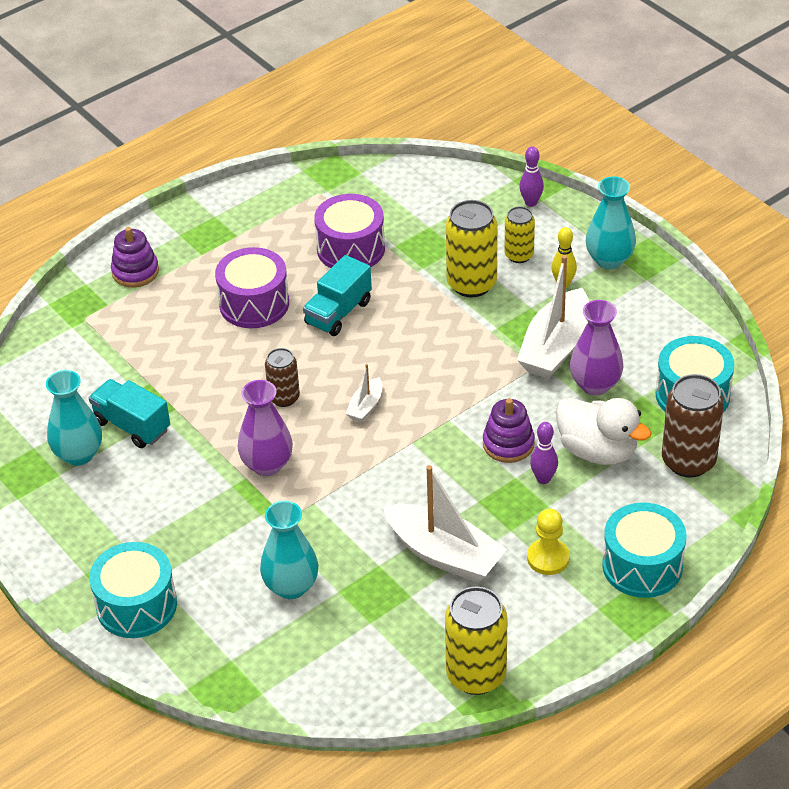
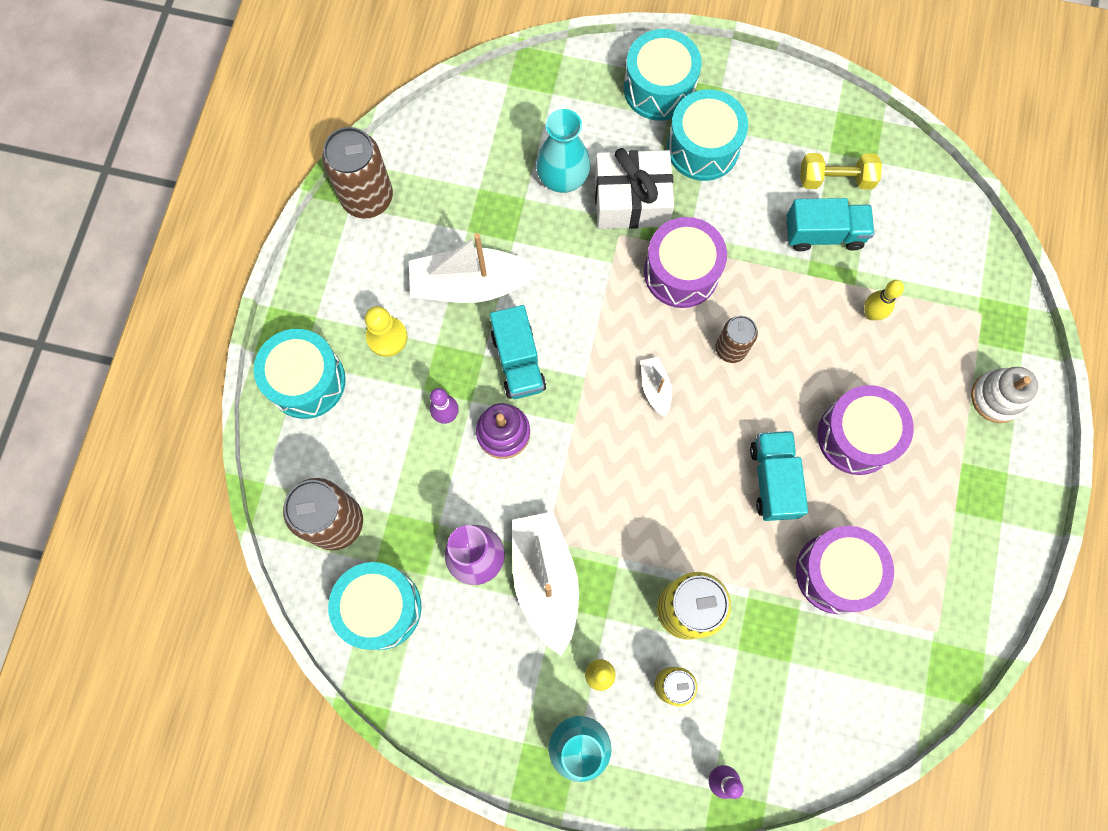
camera: 140 degrees right, 30 degrees up
(78, 454) = (835, 179): turquoise vase -> yellow dumbbell
(135, 272) = (997, 397): purple stacking toy -> white stacking toy
(152, 538) = (703, 147): none -> turquoise drum
(159, 360) = (871, 314): none -> yellow bowling pin
(252, 536) = (631, 200): none -> white gift
(267, 464) = (681, 272): purple vase -> purple drum
(454, 481) = (518, 361): none -> turquoise truck
(476, 675) = (367, 198): yellow can -> brown can
(597, 451) = (422, 479): white duck -> none

